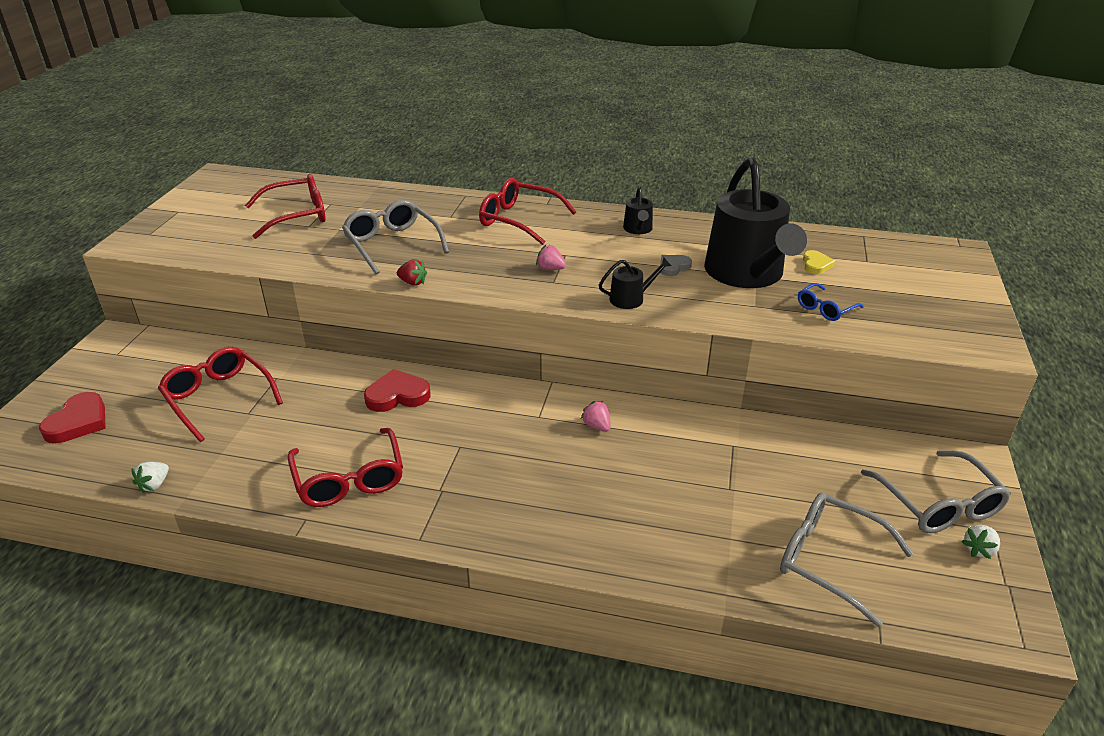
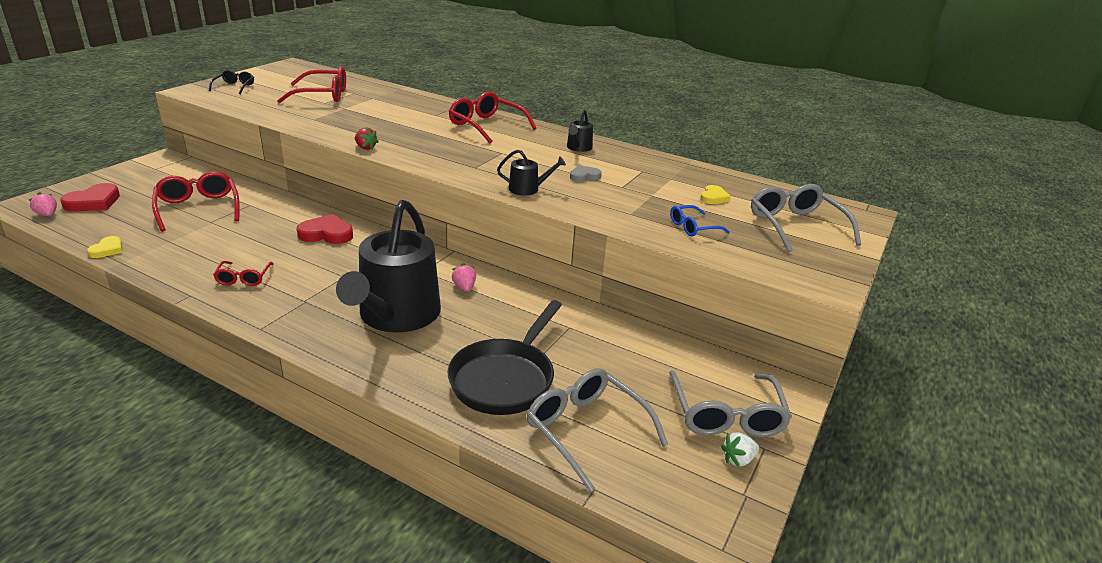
camera: 15 degrees right, 5 degrees down
(154, 485) = (107, 250): white strawberry -> yellow heart
(177, 225) = (234, 87): none -> black glasses
(349, 480) = (243, 278): red glasses -> red glasses, size x0.55
(392, 244) = (374, 123): grey glasses -> grey glasses (795, 225)
(550, 269) = (481, 159): pink strawberry -> pink strawberry (47, 215)
(715, 525) = (505, 379): none -> black pan
(747, 274) = (644, 192): black watering can -> black watering can (396, 315)

